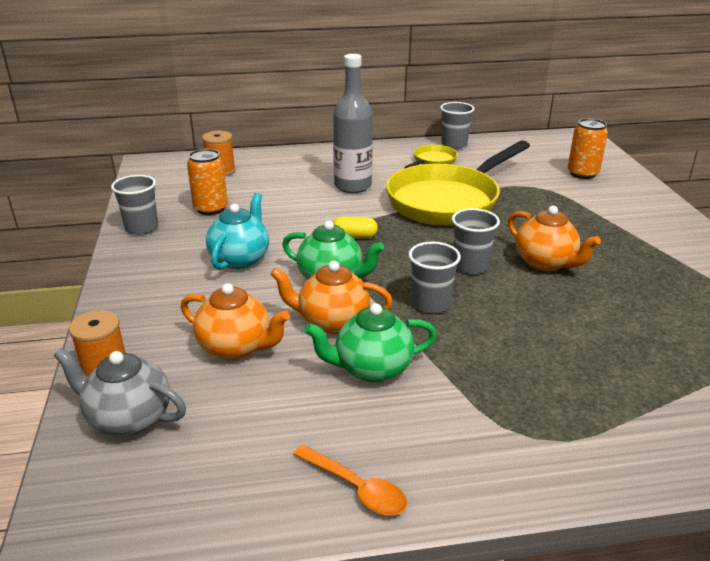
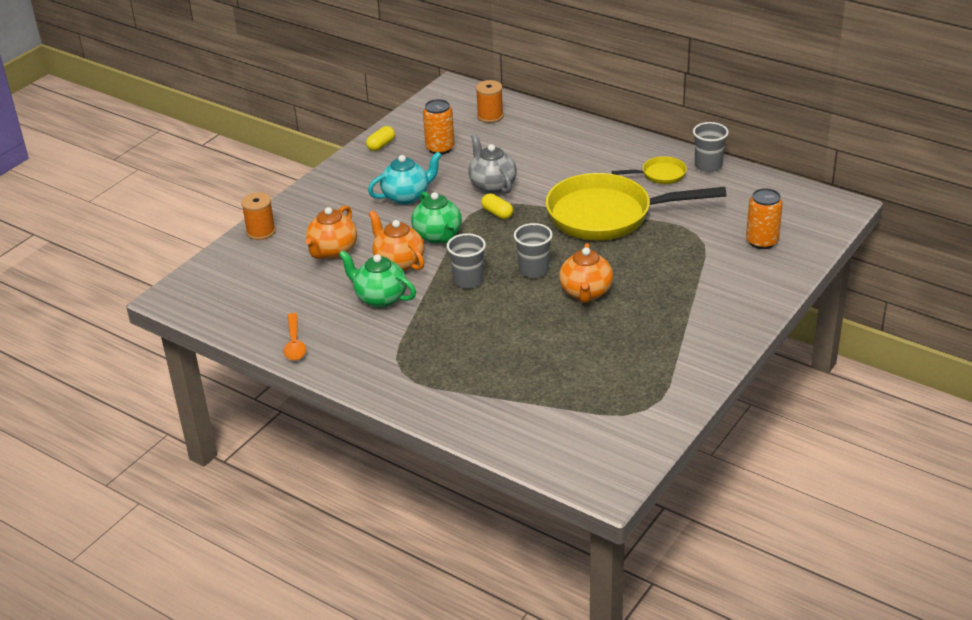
camera: 45 degrees right, 5 degrees up
(128, 418) = (244, 261): grey teapot -> grey teapot (492, 185)
(141, 228) = (381, 145): grey cup -> yellow capsule
(236, 347) = (332, 251): orange teapot -> orange teapot turned 45 degrees clockwise
(353, 186) = (560, 171): grey bottle -> none

